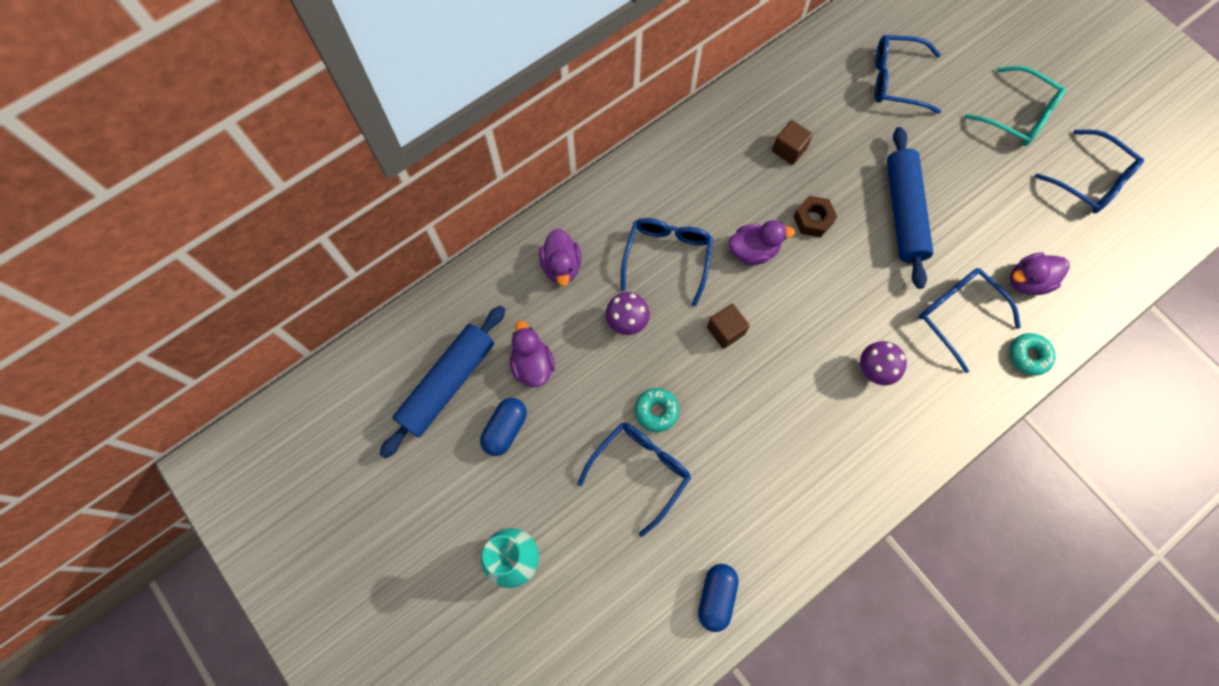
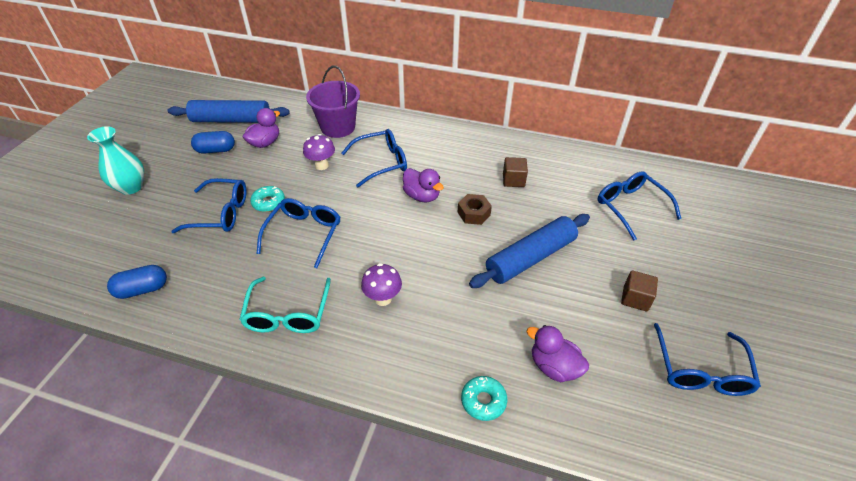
camera: 55 degrees right, 25 degrees down
(561, 266) = (338, 127): purple duck -> purple bucket
(725, 331) = (351, 208): brown cube -> brown cube (635, 298)
(958, 315) = (476, 330): blue glasses -> blue glasses (304, 234)
(1018, 115) = (695, 289): turquoise glasses -> turquoise glasses (288, 314)

